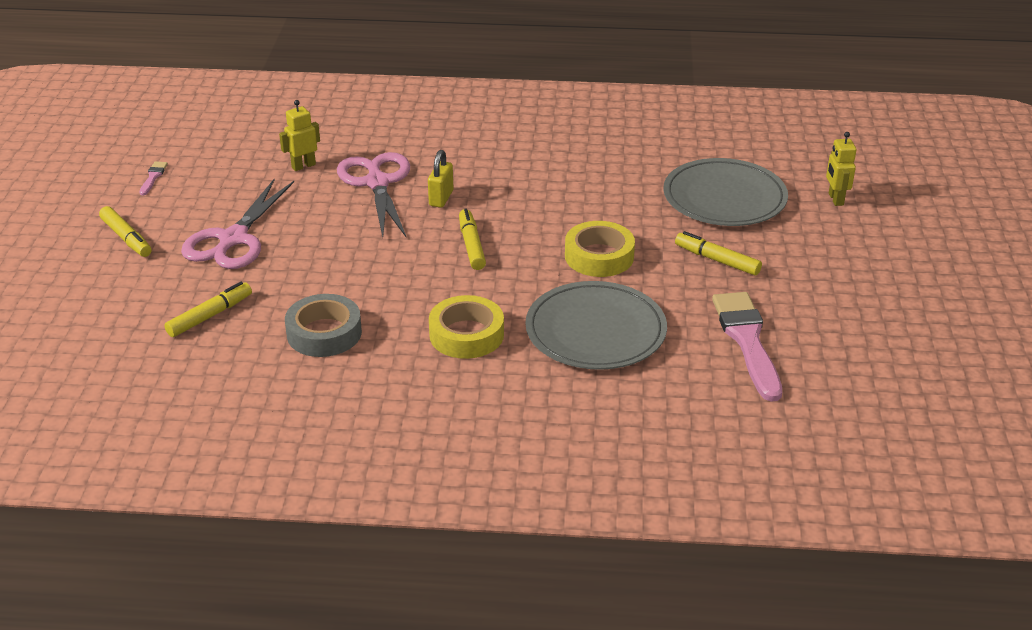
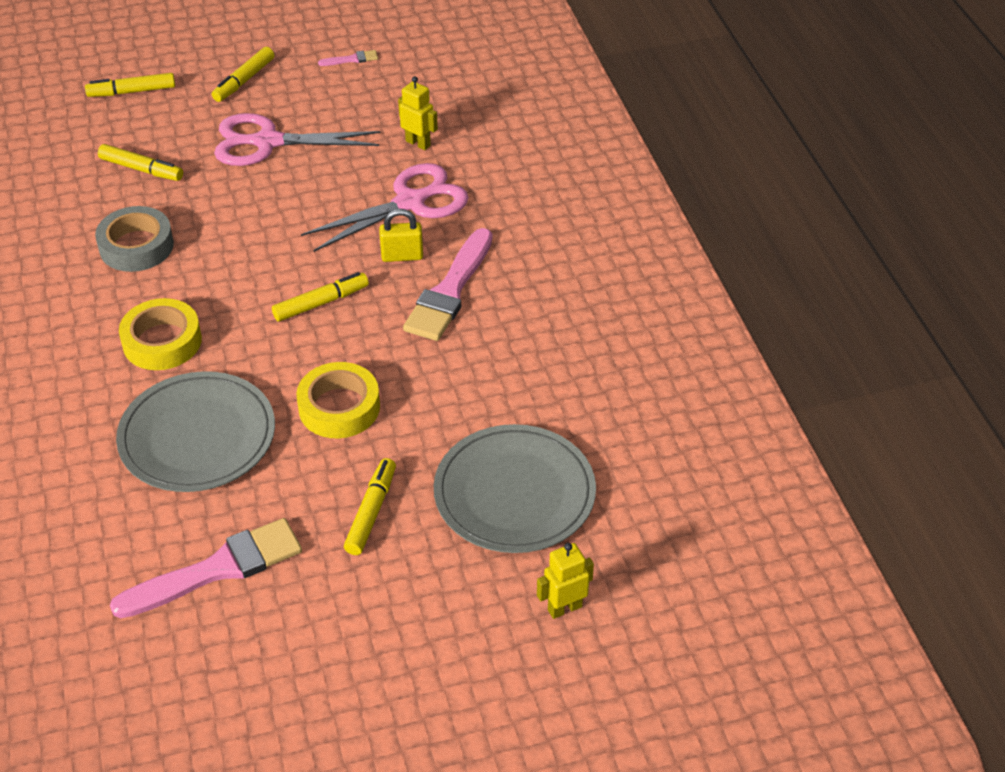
camera: 70 degrees right, 10 degrees up
(77, 306) = (132, 91): none -> yellow marker
(498, 185) = (450, 291): none -> pink brush

